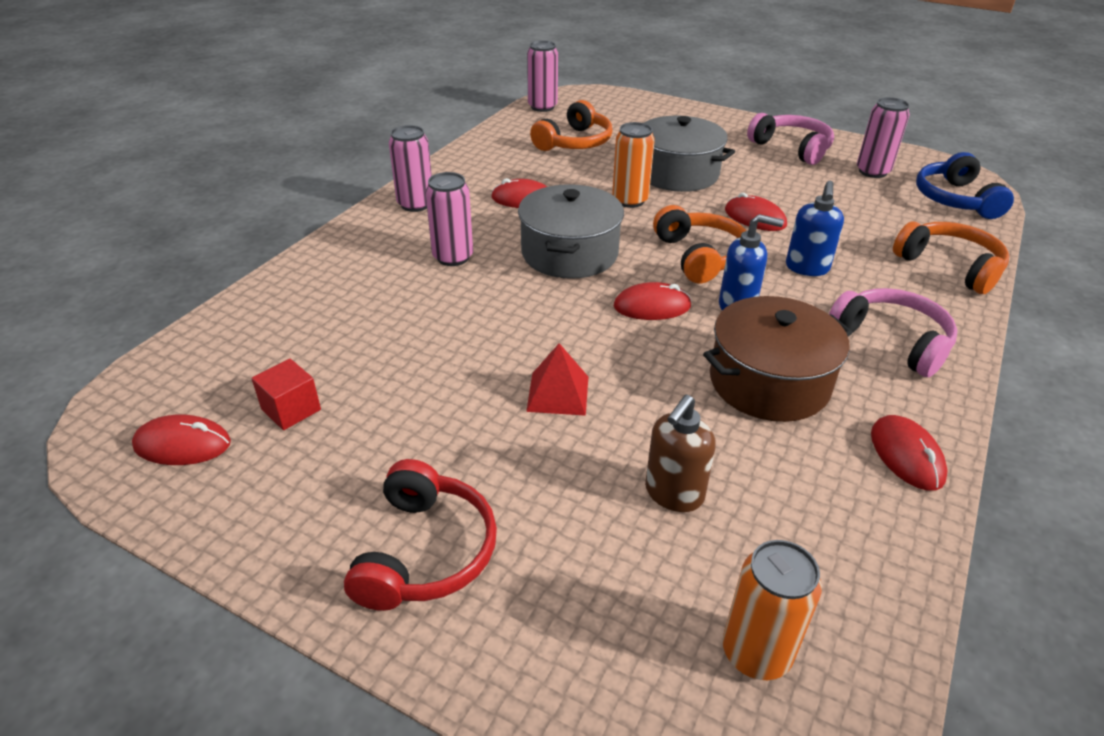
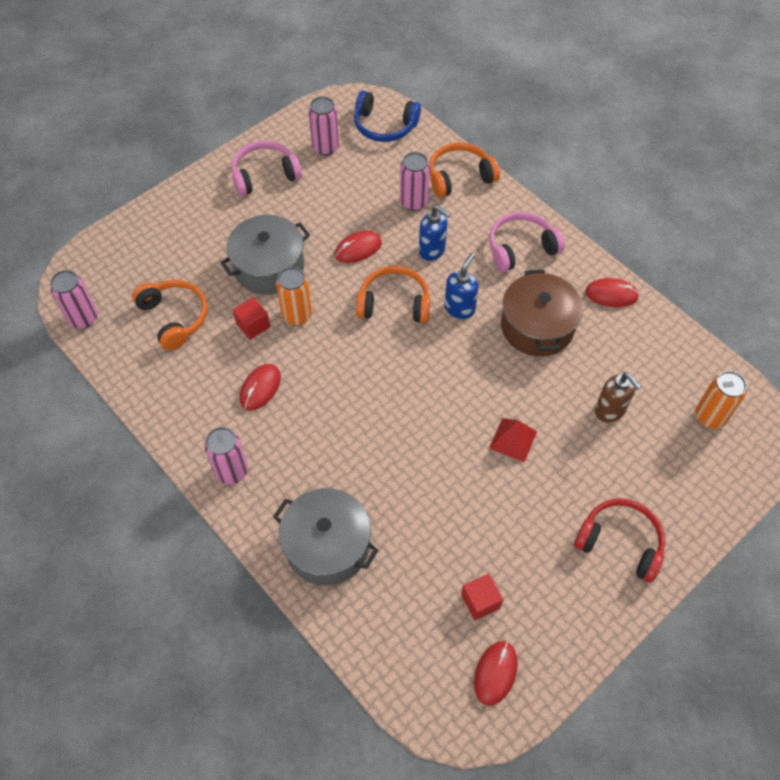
camera: 70 degrees left, 20 degrees up
(453, 257) = (330, 462): pink can -> pink can (413, 202)
(569, 253) = (357, 381): grey pot -> grey pot (327, 545)
(597, 180) = (253, 325): none -> red cube
(652, 306) = (442, 355): red mouse -> none

